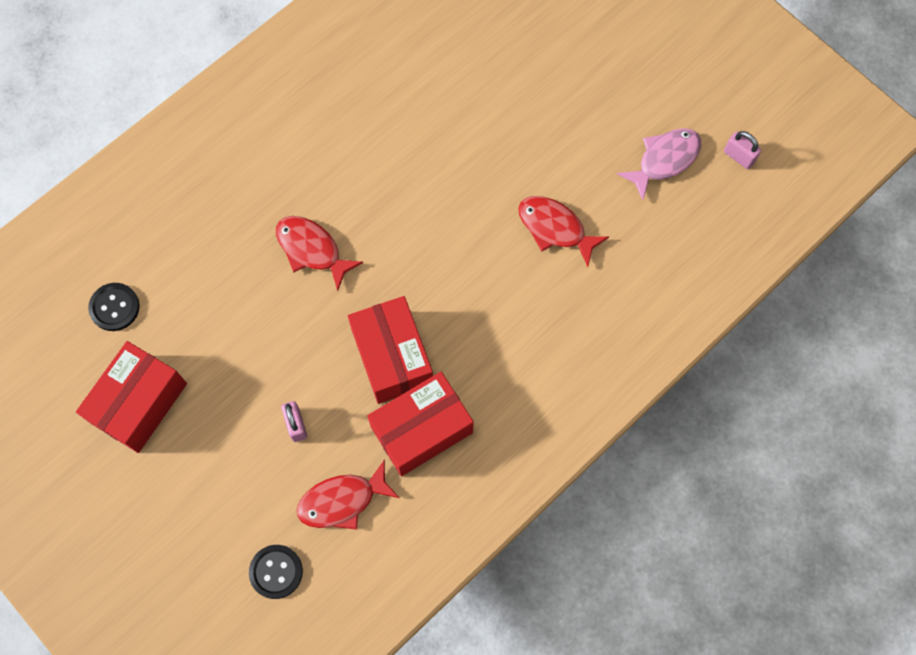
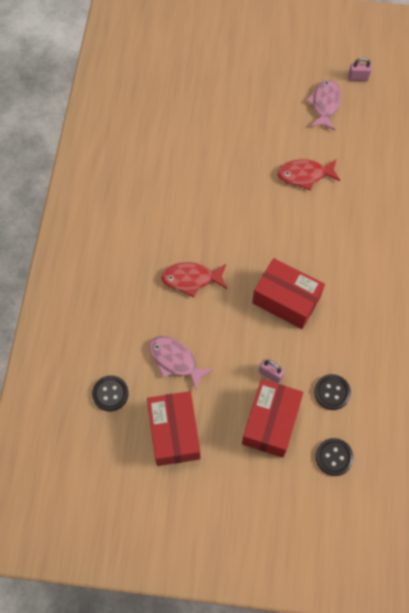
camera: 40 degrees left, 5 degrees down
(211, 327) = (175, 360): none -> pink fish
(342, 501) = (332, 392): red fish -> black button
(421, 429) = (336, 324): red box -> red box (270, 422)

